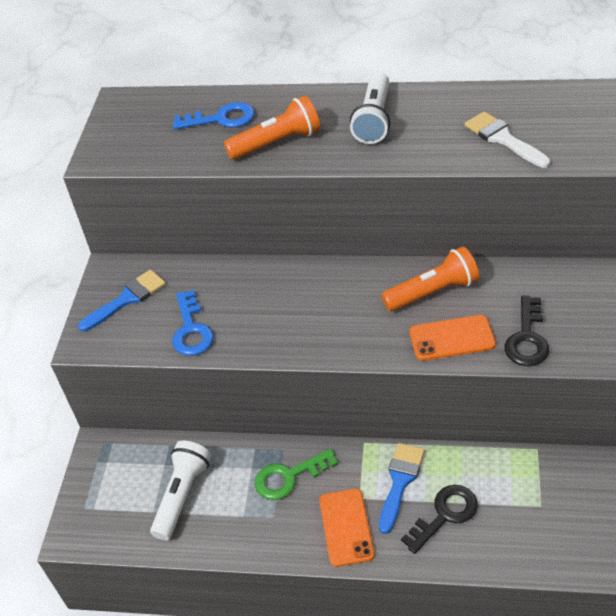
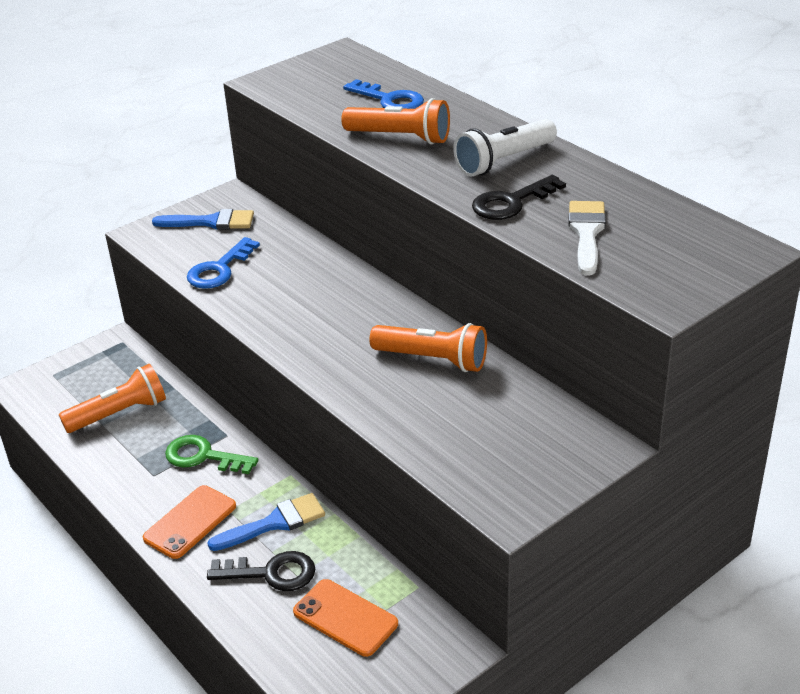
camera: 40 degrees right, 10 degrees down
(182, 495) = (120, 413): white flashlight -> orange flashlight
(452, 338) = (392, 402): orange phone -> orange phone (345, 618)
(527, 338) = (452, 445): black key -> black key (511, 202)

